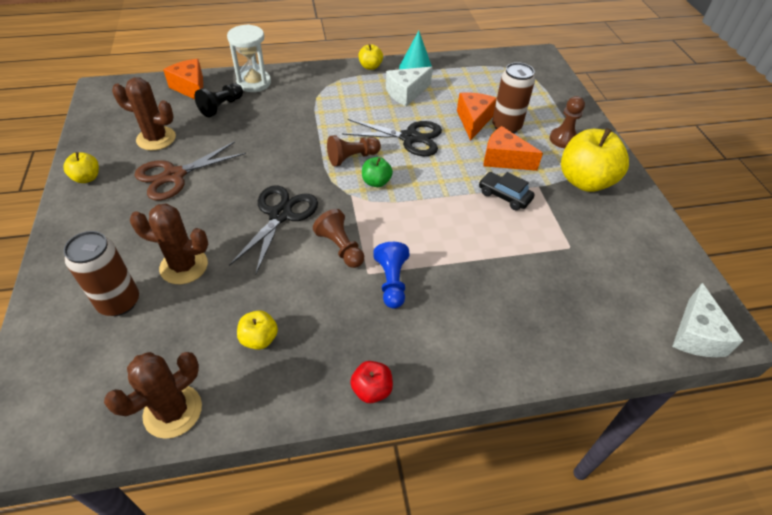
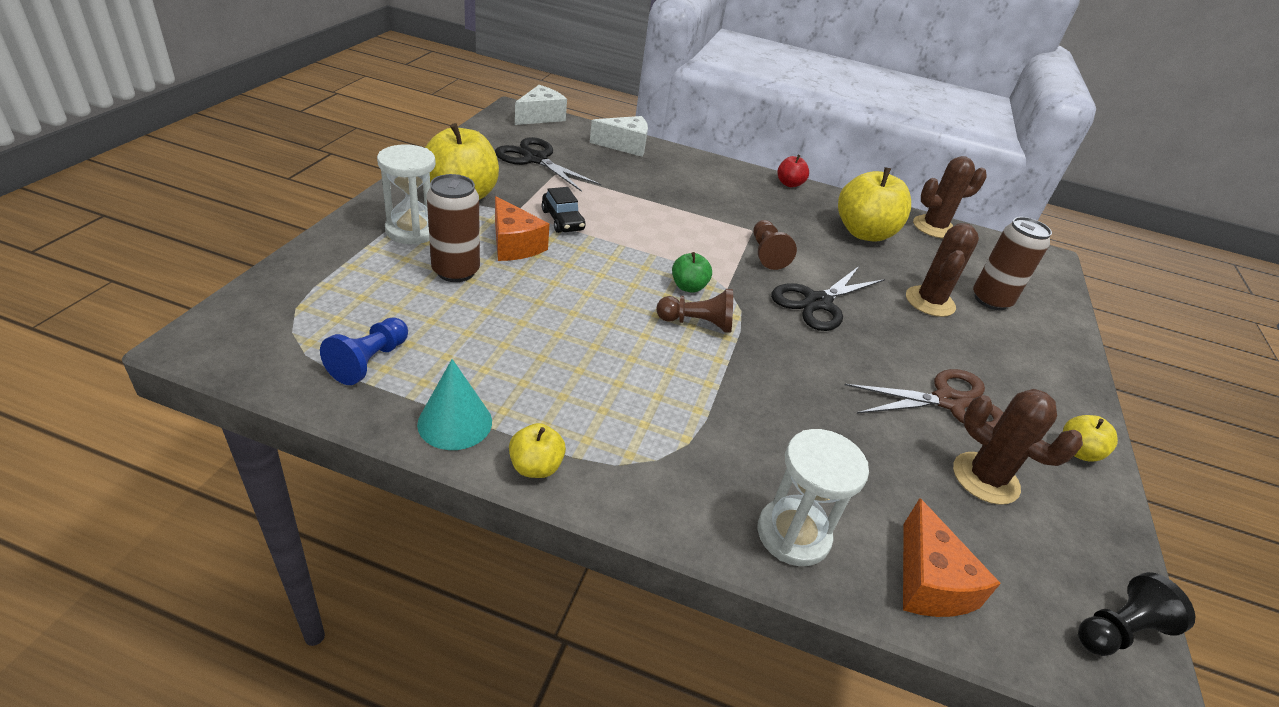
camera: 155 degrees left, 10 degrees down
(184, 266) = (930, 302): brown cactus -> brown cactus turned 75 degrees clockwise
(221, 107) = (869, 499): black pawn -> black pawn (1118, 630)
(259, 339) = (864, 233): yellow apple -> yellow apple, size x2.06
(392, 282) = (735, 217): blue pawn -> blue pawn (369, 361)
(406, 93) = (531, 379): white cheese -> white cheese (625, 146)
(409, 138) = (600, 314): black scissors -> black scissors (535, 159)
(473, 121) = (487, 295): orange cheese -> none
(563, 139) = (412, 231): brown pawn -> white hourglass

